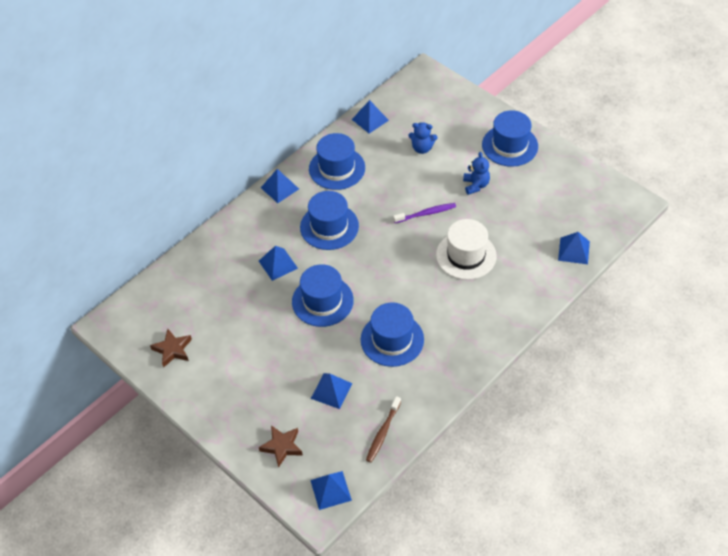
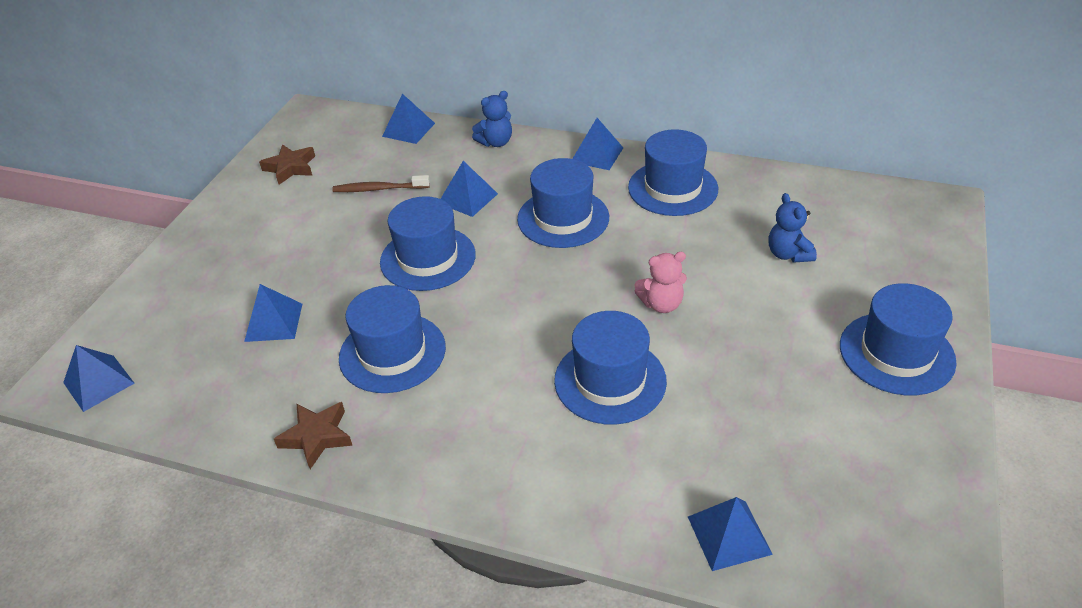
camera: 65 degrees right, 10 degrees down
(282, 447) = (165, 309): brown star -> brown star (317, 437)
(370, 120) = (791, 185): blue pyramid -> blue pyramid (408, 129)
(383, 432) = (213, 403): brown toothbrush -> brown toothbrush (379, 189)
(426, 213) = (661, 304): purple toothbrush -> pink teddy bear
(466, 255) = (610, 380): white hat -> blue hat
(476, 185) = (768, 341): blue teddy bear -> blue teddy bear (496, 142)

